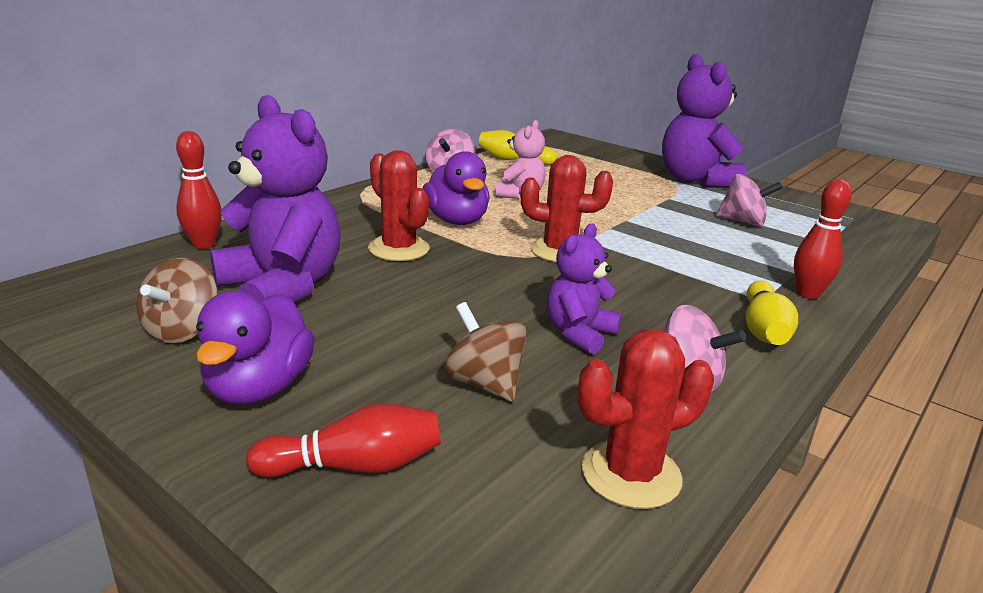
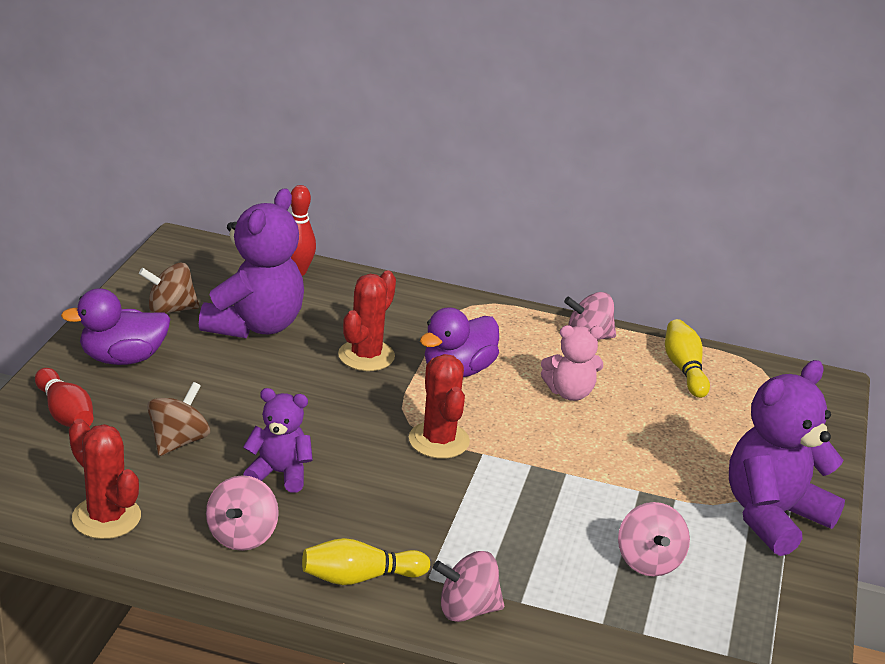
camera: 65 degrees right, 5 degrees up
(807, 294) = (467, 609): red bowling pin -> pink spinning top

